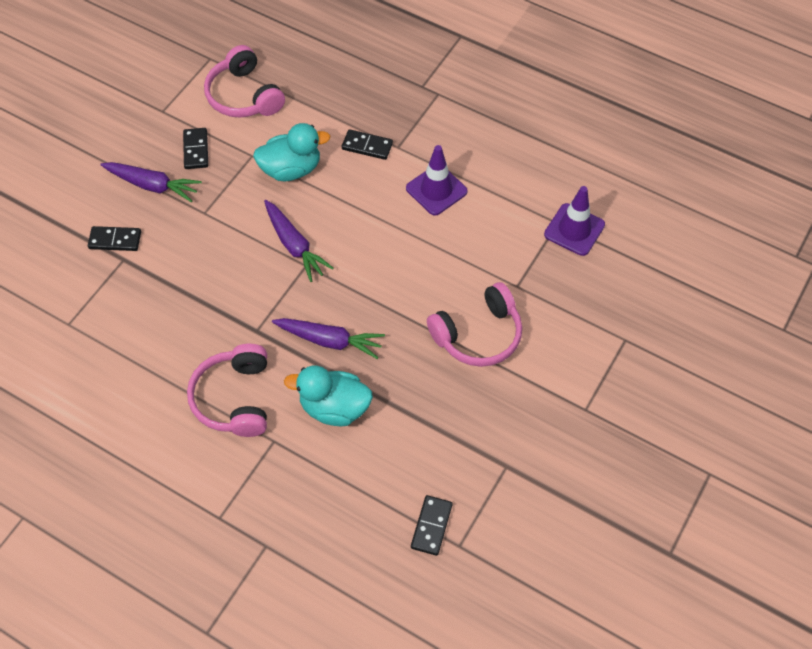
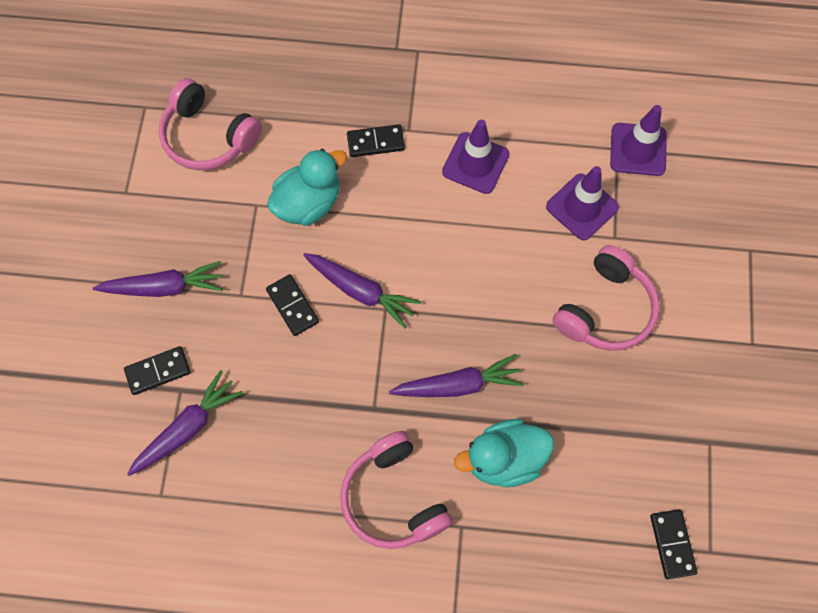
camera: 25 degrees left, 10 degrees up
(113, 287) = (187, 428): none -> purple carrot
(196, 150) = (190, 224): black domino -> black domino (292, 306)
(503, 253) = (582, 207): none -> purple traffic cone

